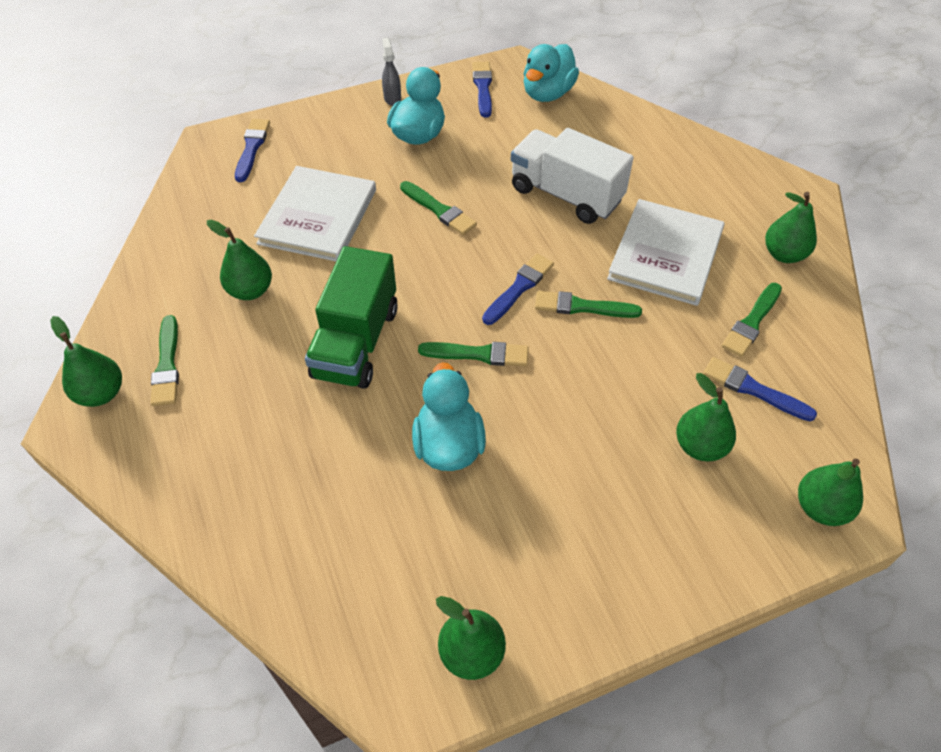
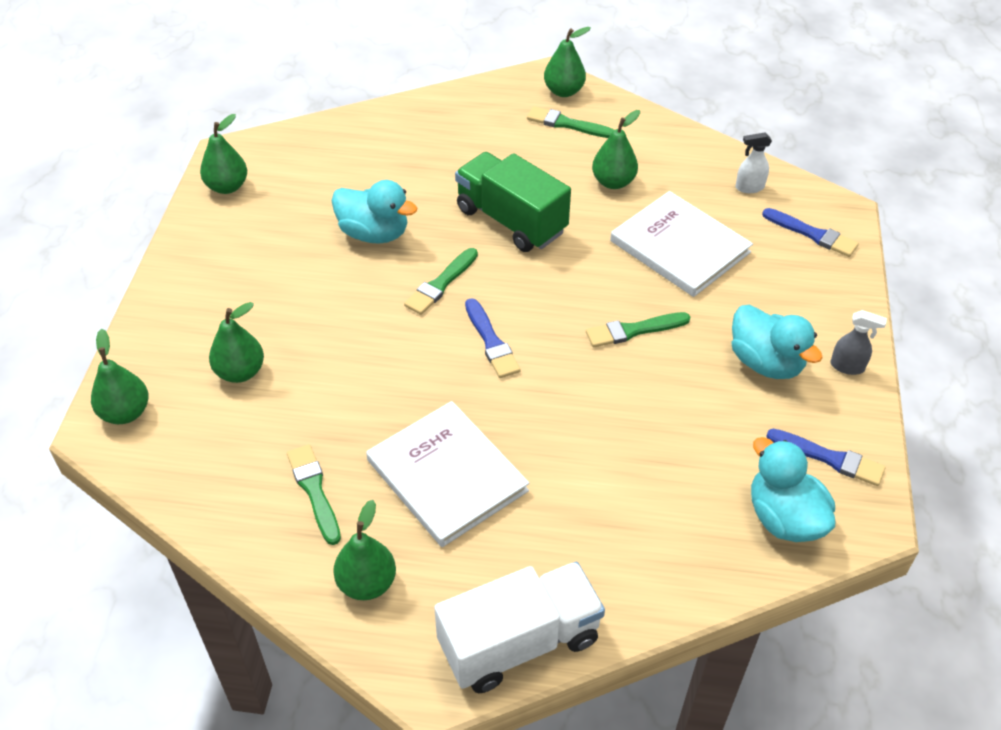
camera: 120 degrees right, 5 degrees down
(207, 199) = (749, 187): none -> white spray bottle
(566, 195) = (590, 440): white truck -> white truck (519, 642)
(582, 307) = (435, 374): green brush -> none
(753, 389) = (252, 442): blue brush -> none

